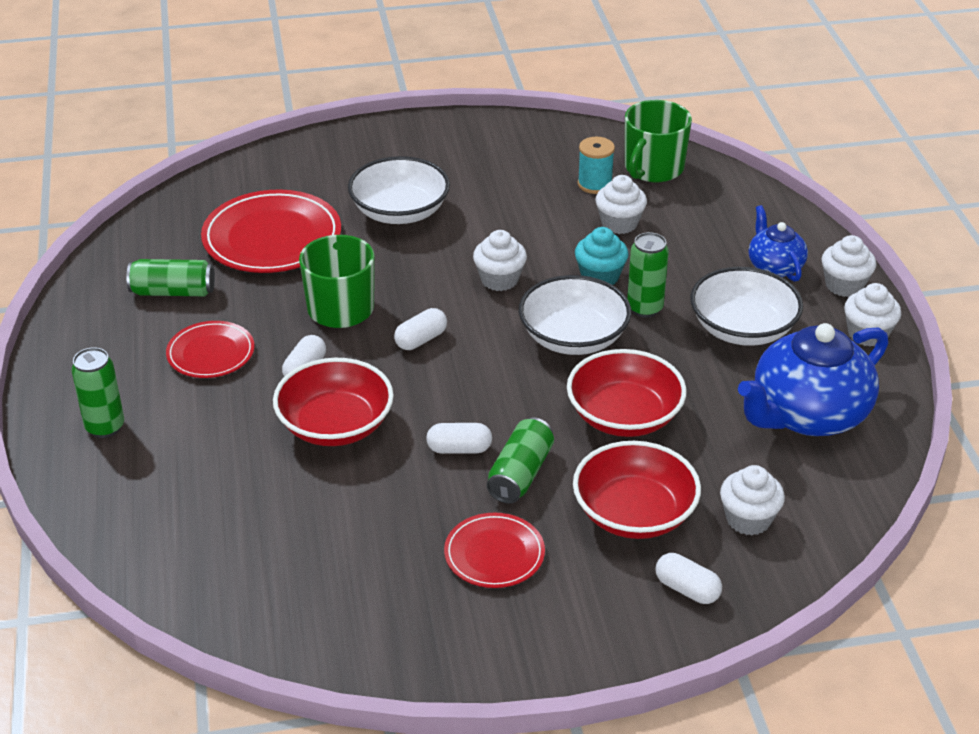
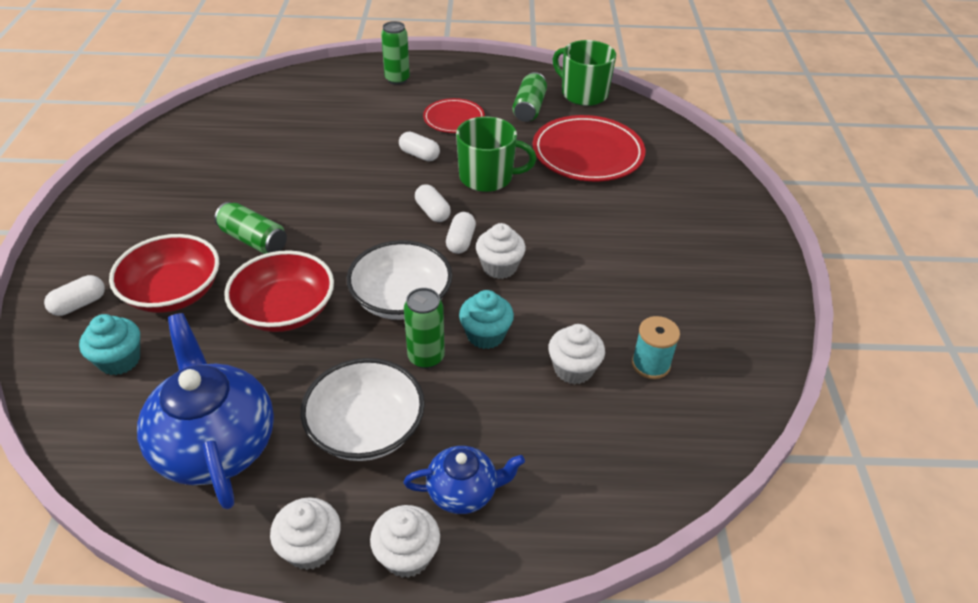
camera: 100 degrees right, 5 degrees up
(335, 425) = (353, 162): red bowl -> none
(400, 212) = (615, 222): white bowl -> none
(459, 449) = (297, 214): white capsule -> white capsule (461, 241)
(494, 554) = (184, 215): red plate -> none
(653, 168) = (681, 424): green mug -> green mug (583, 94)
(748, 519) = (120, 360): white cupcake -> turquoise cupcake

